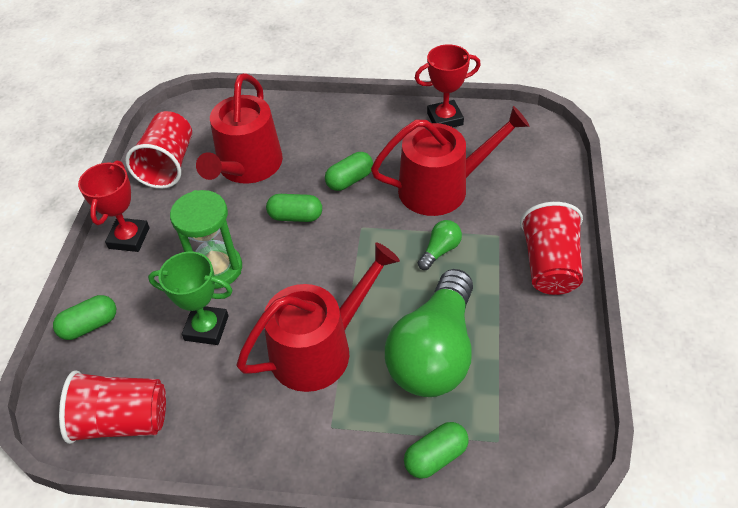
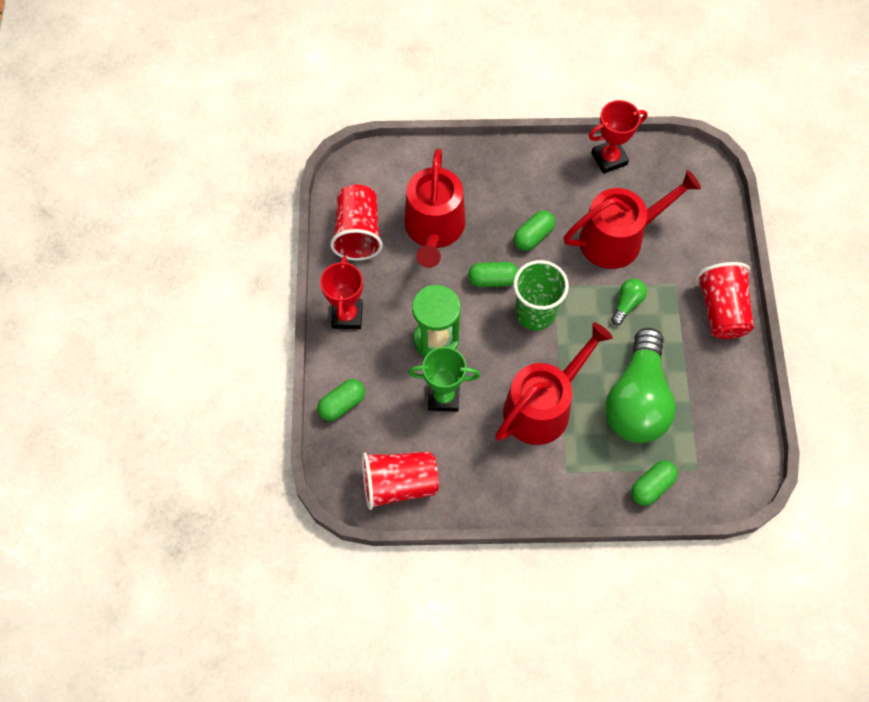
camera: 10 degrees left, 15 degrees up
(334, 251) = (535, 313): none -> green cup

